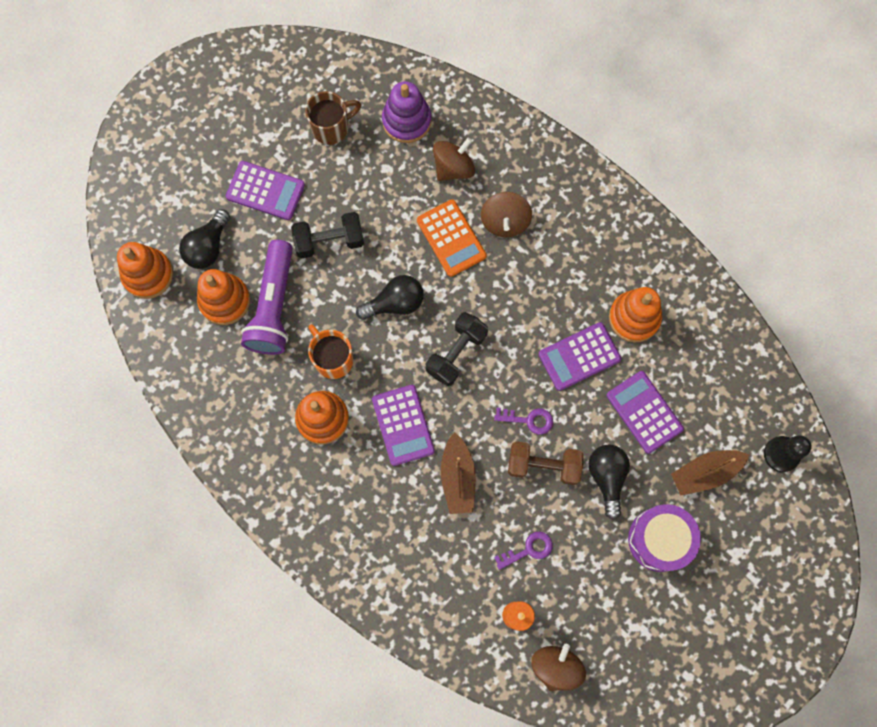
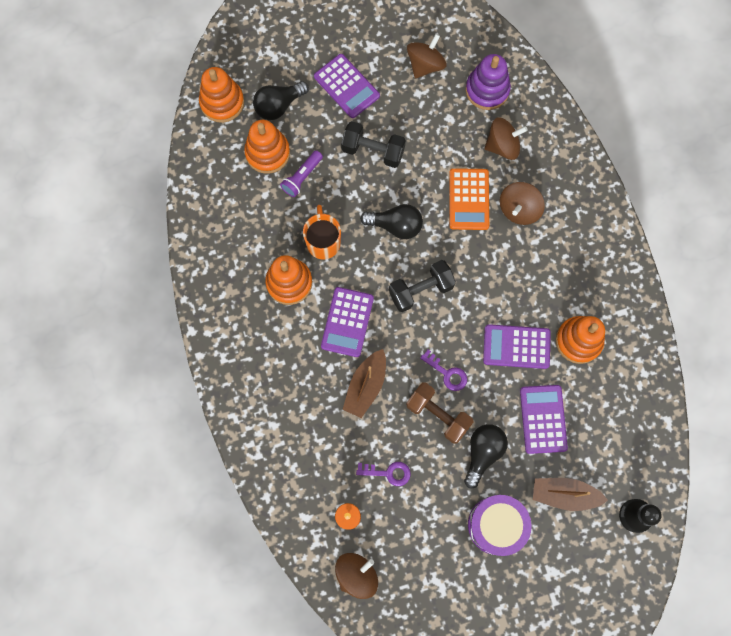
camera: 30 degrees right, 0 degrees up
(274, 306) = (302, 177): purple flashlight -> purple flashlight, size x0.52
(331, 128) = (425, 65): brown mug -> brown spinning top

